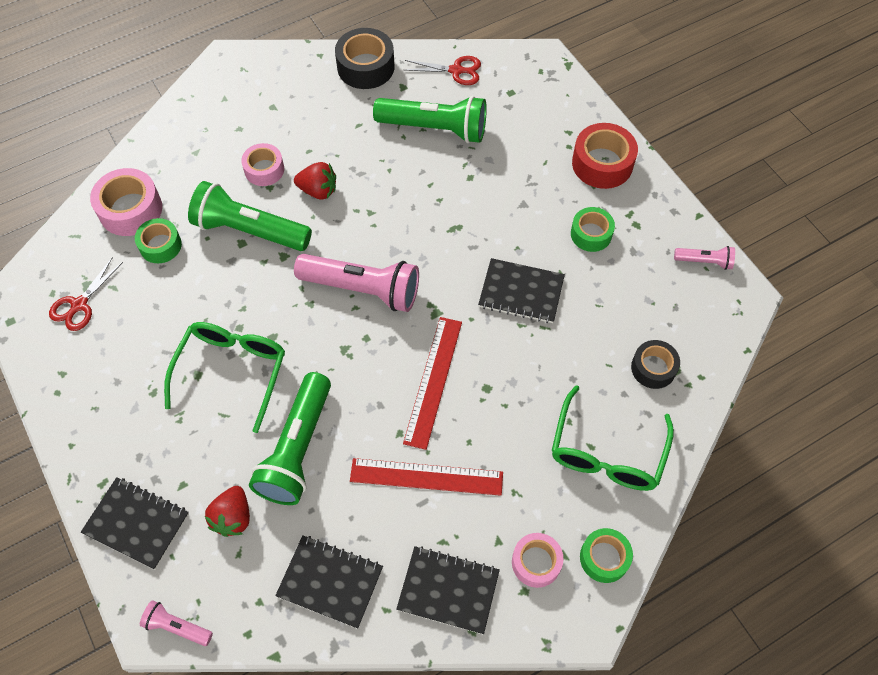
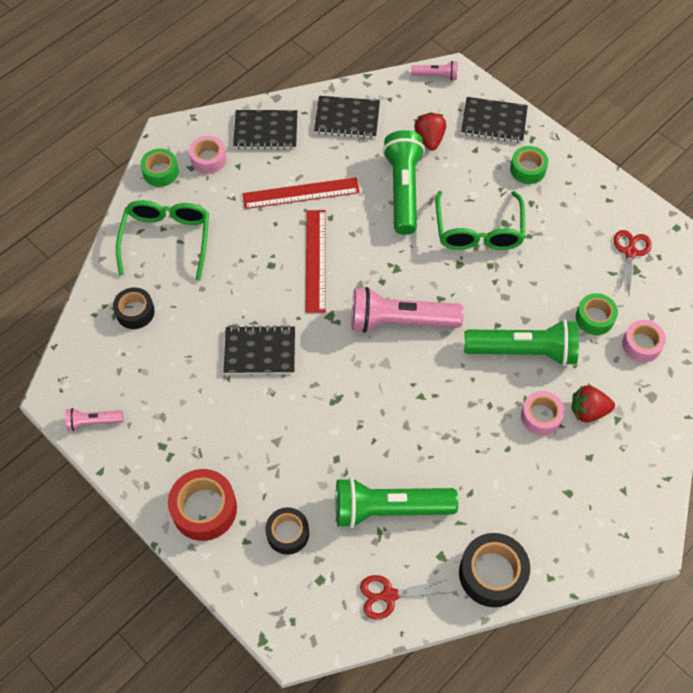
camera: 165 degrees right, 0 degrees up
(130, 209) = (641, 344): pink tape -> pink tape, size x0.65
(318, 190) = (479, 406): red strawberry -> red strawberry (588, 411)
(530, 129) = (288, 533): none -> black tape
(591, 234) = (205, 424): green tape -> green tape (527, 169)

